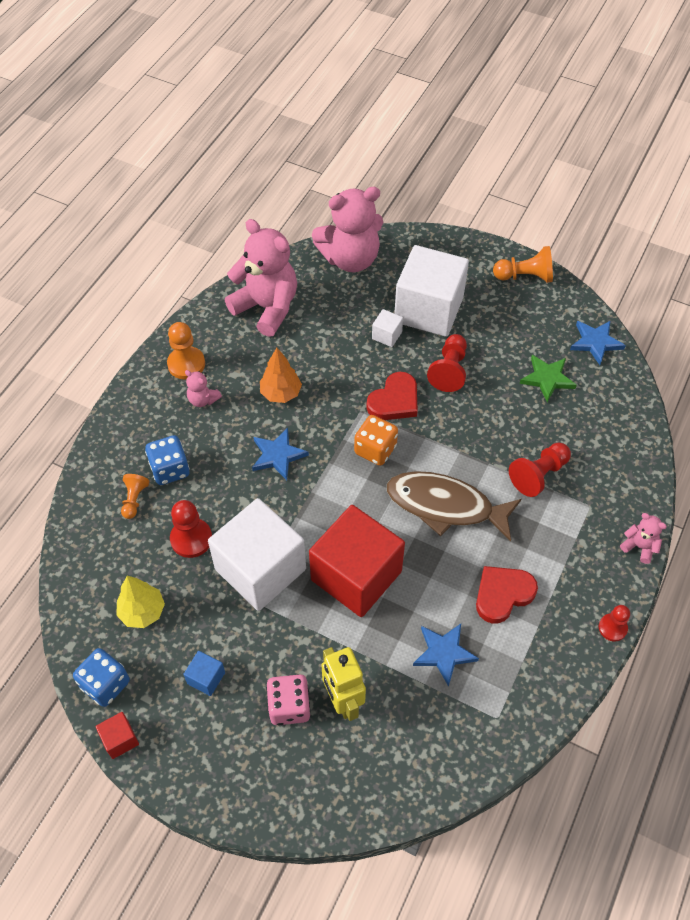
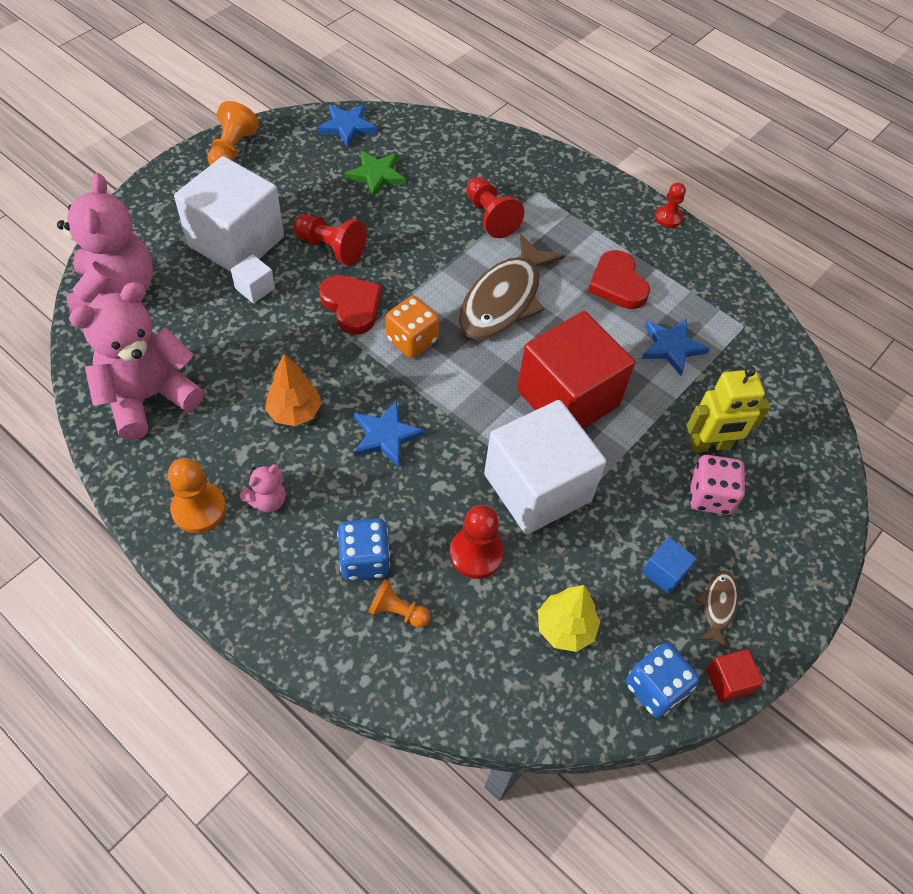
camera: 80 degrees left, 0 degrees up
(184, 724) = (718, 606): none -> brown fish
(639, 546) = (590, 173): pink teddy bear -> none

